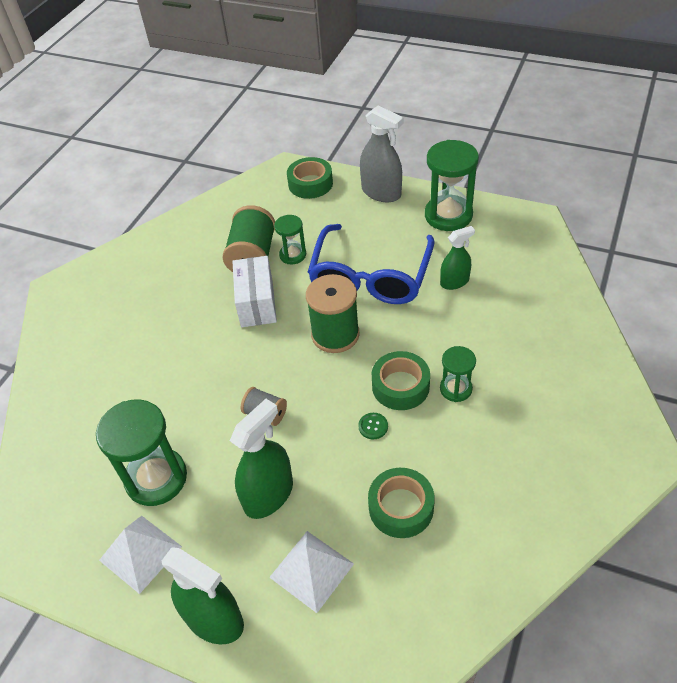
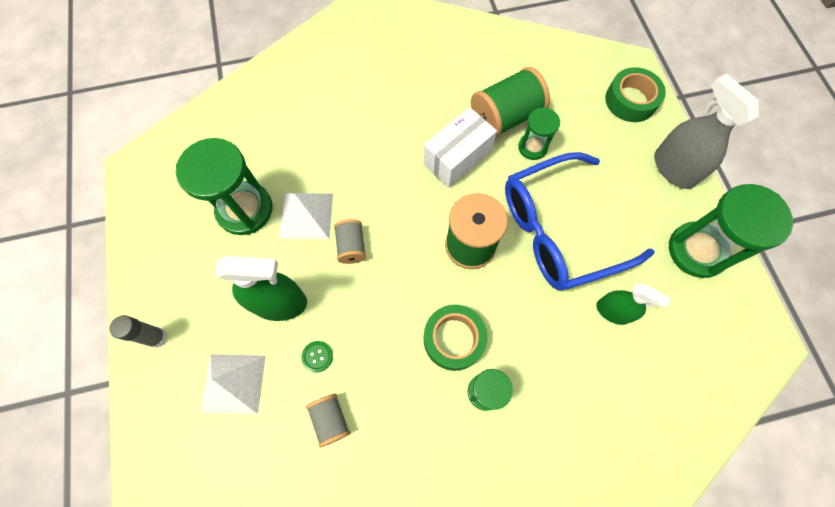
camera: 50 degrees right, 20 degrees up
(140, 553) = (179, 246): white pyramid -> white pyramid (306, 215)
(214, 619) = (157, 337): green spray bottle -> grey glue stick
(373, 426) = (395, 343): green button -> green button (317, 356)
(381, 192) = (673, 168): grey spray bottle -> grey spray bottle turned 150 degrees clockwise
(401, 507) = (331, 419): green tape -> grey spool

